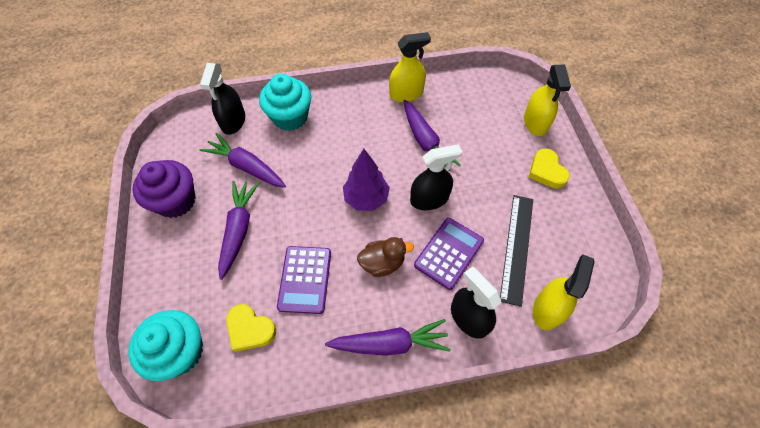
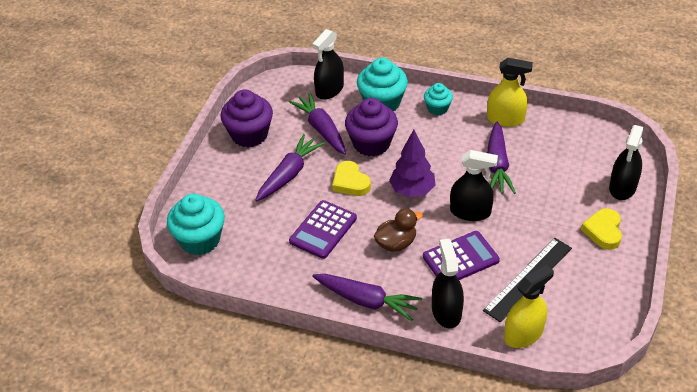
camera: 30 degrees right, 15 degrees down
(250, 329) = (260, 246): yellow heart -> yellow heart (350, 182)
(302, 163) = (371, 143): none -> purple cupcake
(343, 104) = (437, 108): none -> turquoise cupcake
(382, 263) = (396, 243): brown duck -> brown duck turned 45 degrees counterclockwise
(535, 123) = (622, 187): yellow spray bottle -> black spray bottle

